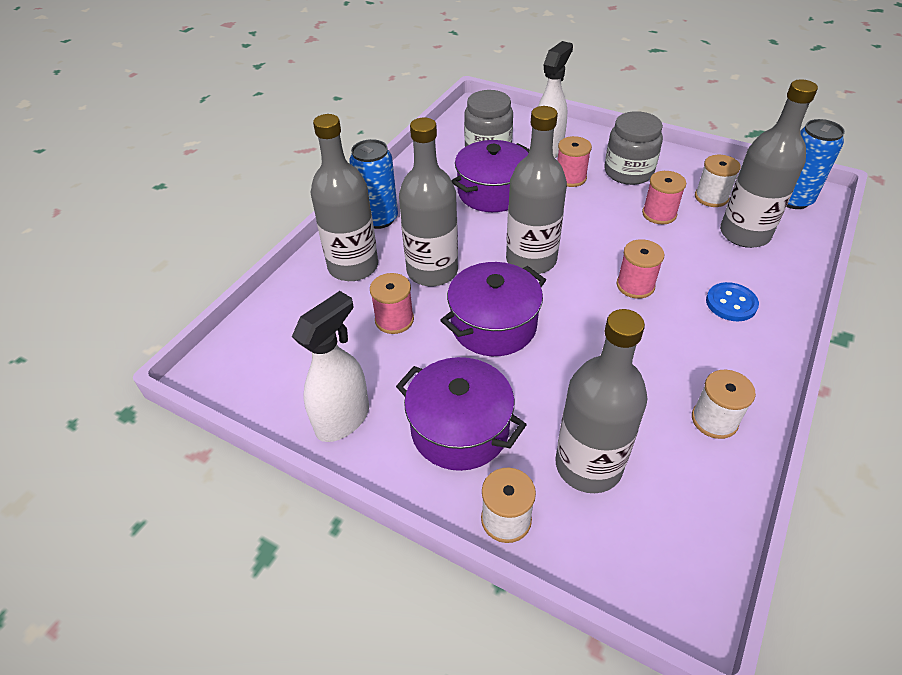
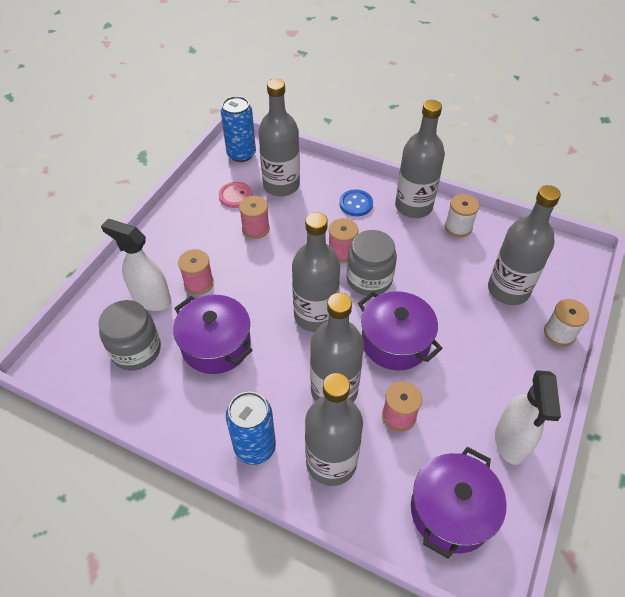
camera: 95 degrees left, 5 degrees up
(343, 419) = (511, 442): white spray bottle -> white spray bottle turned 120 degrees counterclockwise
(460, 429) = (500, 361): purple pot -> purple pot (451, 511)
(628, 172) = (194, 242): grey jar -> grey jar (369, 279)
(711, 197) = (235, 196): white spool -> pink button
(746, 368) = (413, 206): none -> grey bottle

